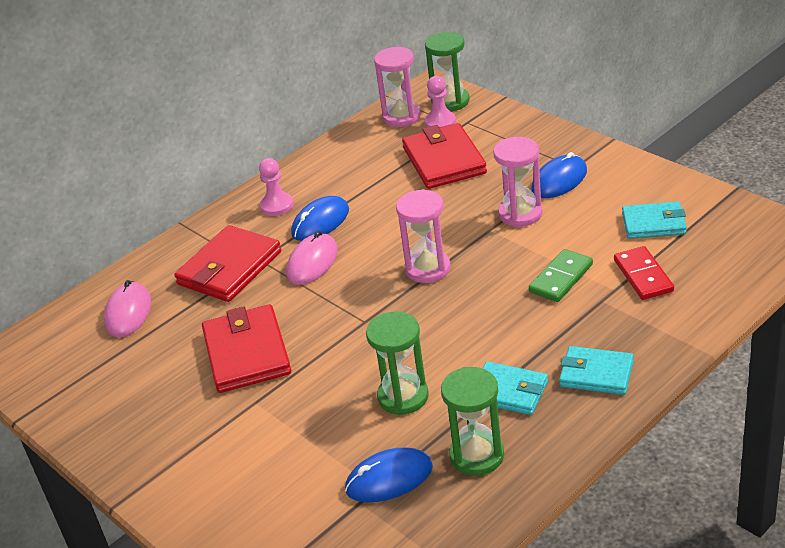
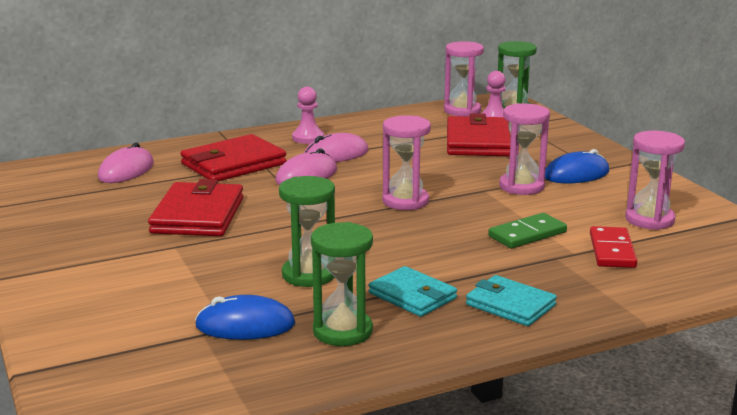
camera: 15 degrees right, 15 degrees down
(320, 222) = (336, 154): blue mouse -> pink mouse
(653, 224) = (649, 219): turquoise wallet -> pink hourglass

